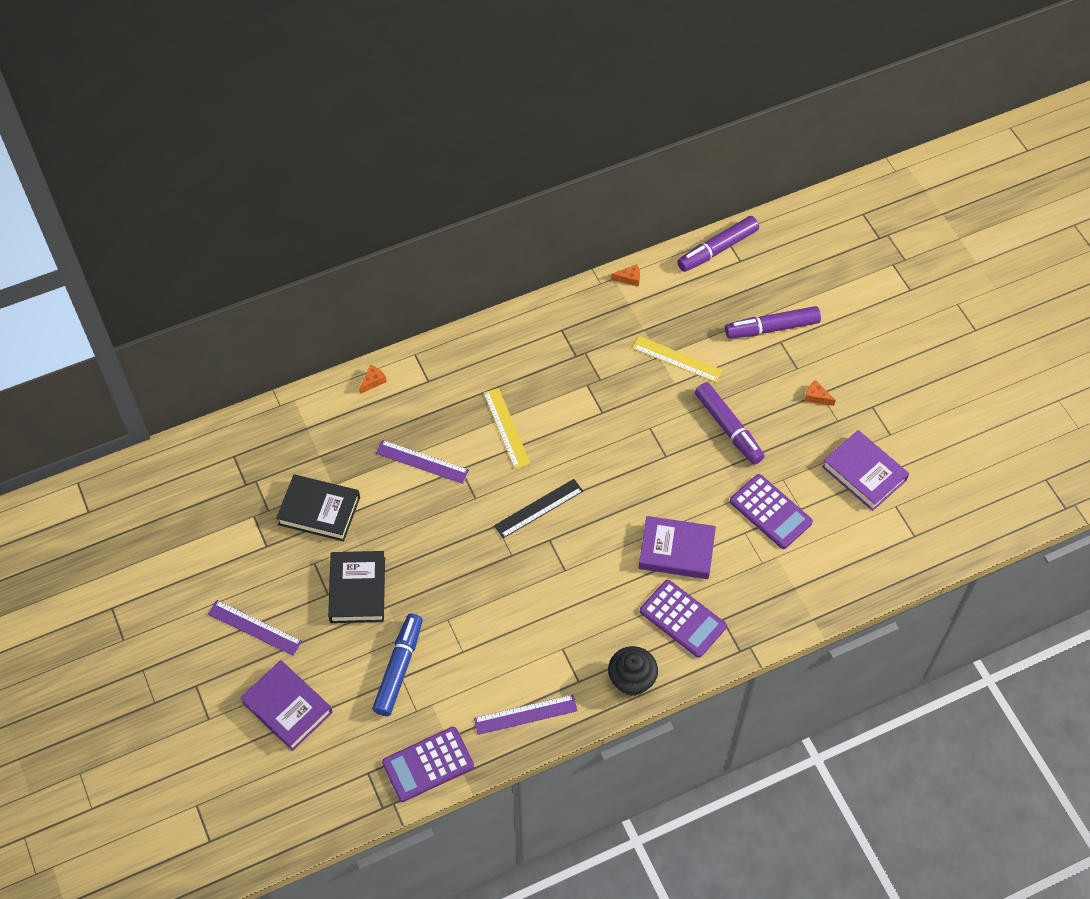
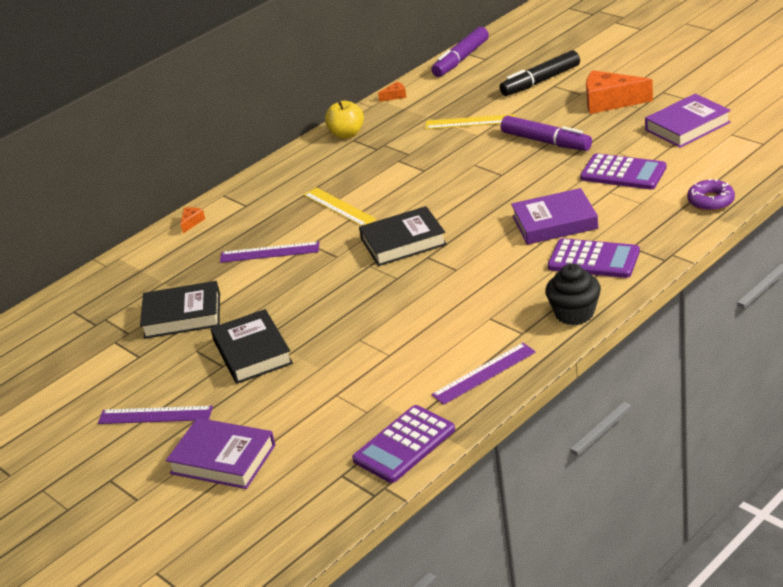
camera: 15 degrees left, 25 degrees down
(399, 668) = (329, 389): blue marker -> none
(538, 508) = (403, 242): black ruler -> black book
(559, 318) = (347, 134): none -> yellow apple
(771, 328) = (540, 81): purple marker -> black marker
(816, 397) = (610, 102): orange cheese -> orange cheese, size x2.25
(822, 593) = (710, 201): none -> purple donut
(864, 473) = (687, 126): purple book -> purple book turned 60 degrees counterclockwise

